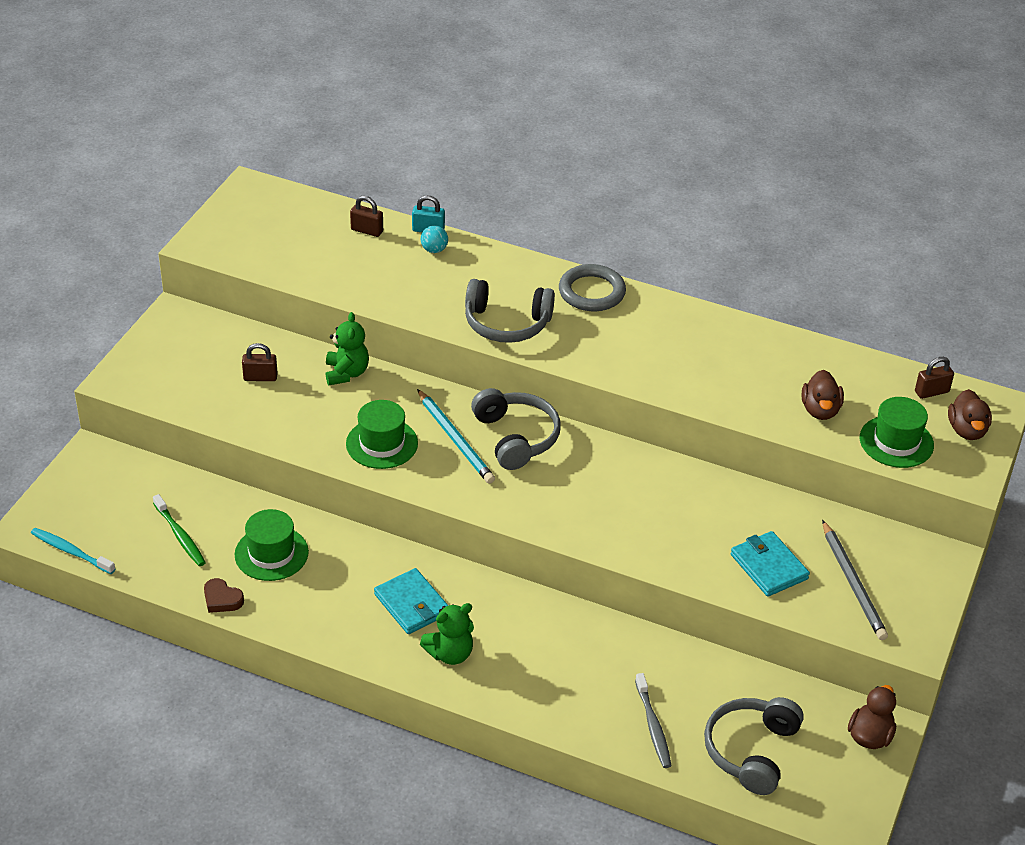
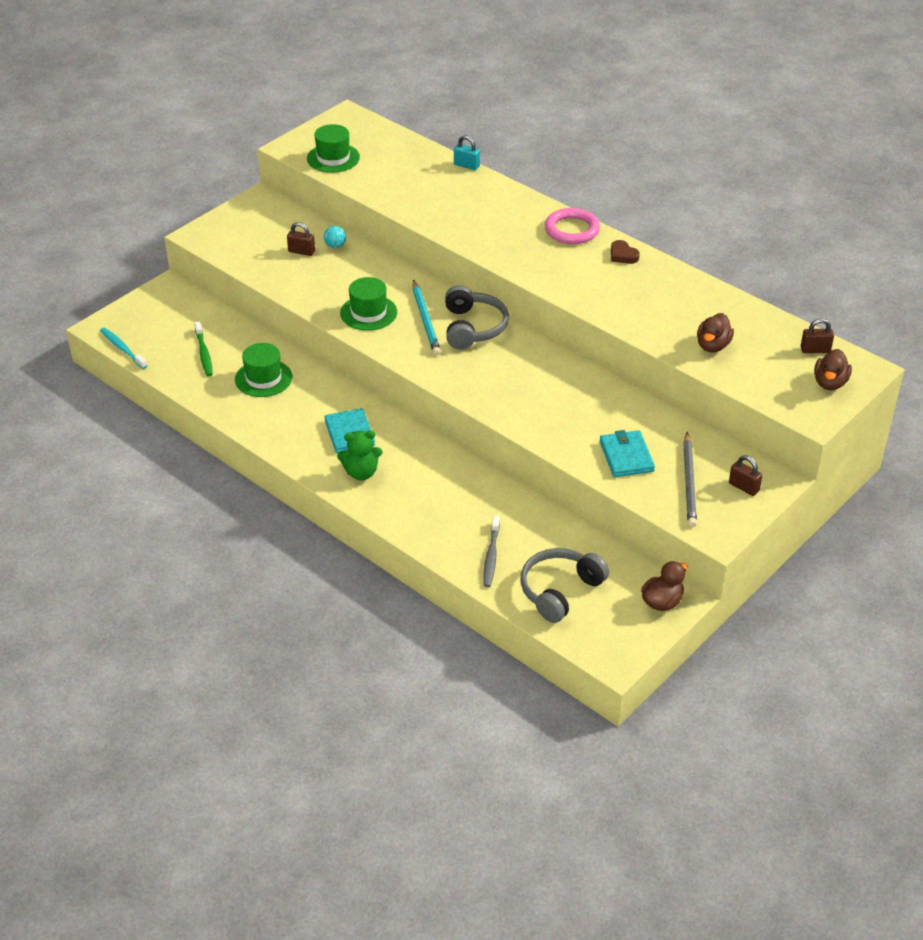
camera: 20 degrees right, 0 degrees up
(222, 599) = (213, 401): brown heart -> brown heart (623, 255)
(346, 373) = (367, 260): green teddy bear -> none
(367, 230) = (419, 158): brown padlock -> brown padlock (744, 487)
(434, 250) = (464, 180): turquoise ball -> turquoise ball (335, 246)
(506, 323) = (492, 240): grey headphones -> none
(591, 292) = (572, 230): grey ring -> pink ring
(896, 442) = (764, 380): green hat -> green hat (333, 158)

